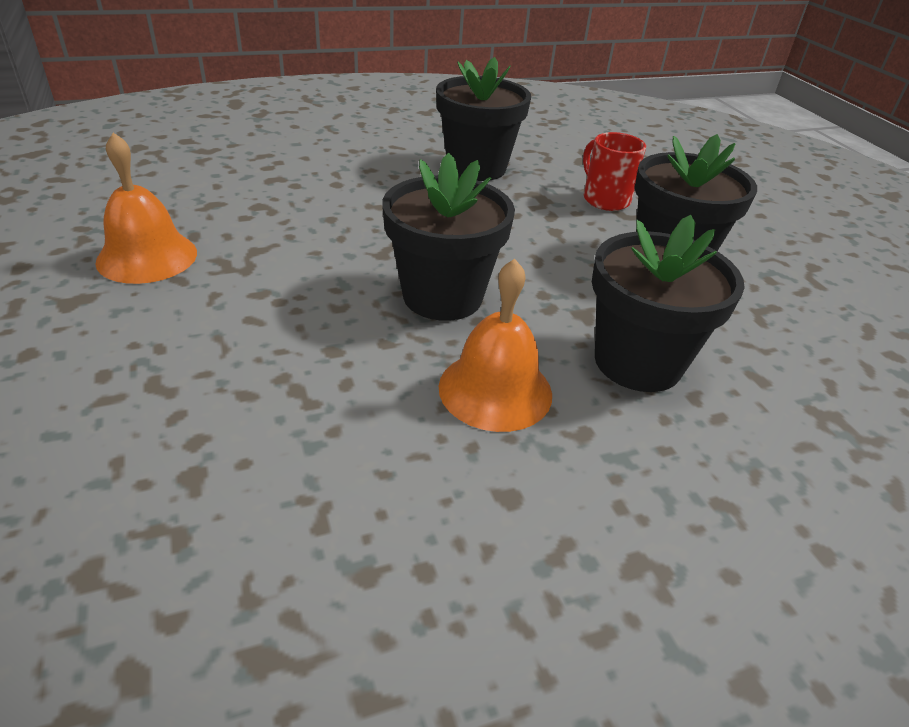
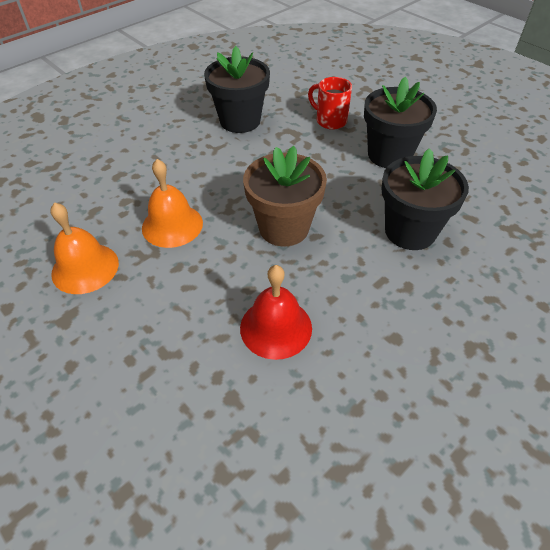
camera: 20 degrees left, 10 degrees up
(332, 411) = (276, 327): none -> red bell
(442, 296) = (284, 228): black flower pot -> brown flower pot
(495, 390) = (350, 278): orange bell -> orange bell (172, 225)

